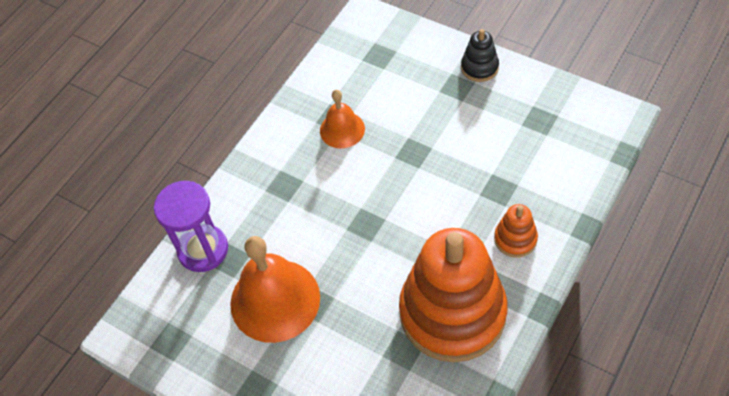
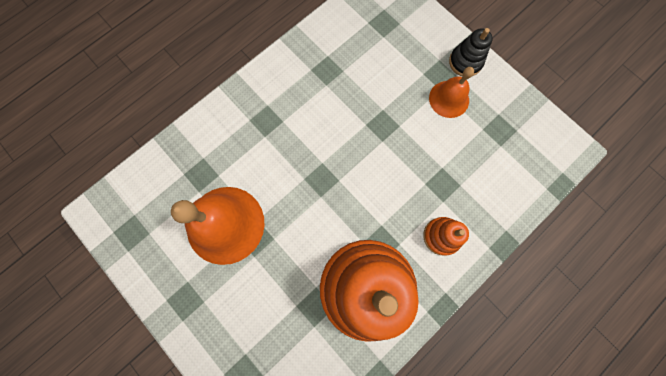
camera: 10 degrees right, 20 degrees up
(203, 250) = (182, 158): purple hourglass -> none
(342, 129) = (330, 84): orange bell -> orange bell (449, 99)

